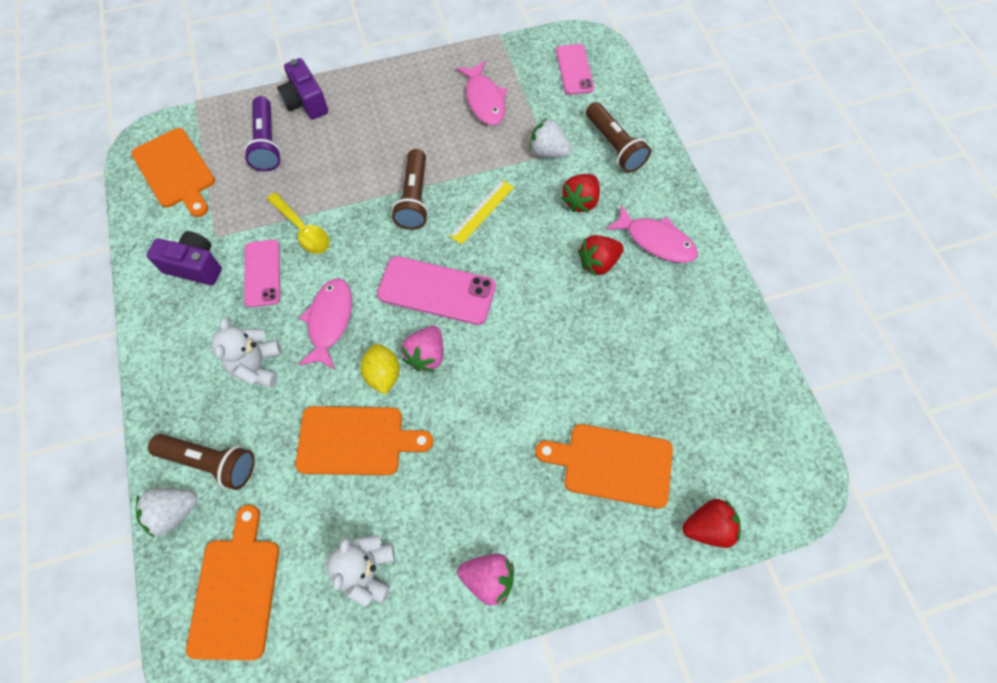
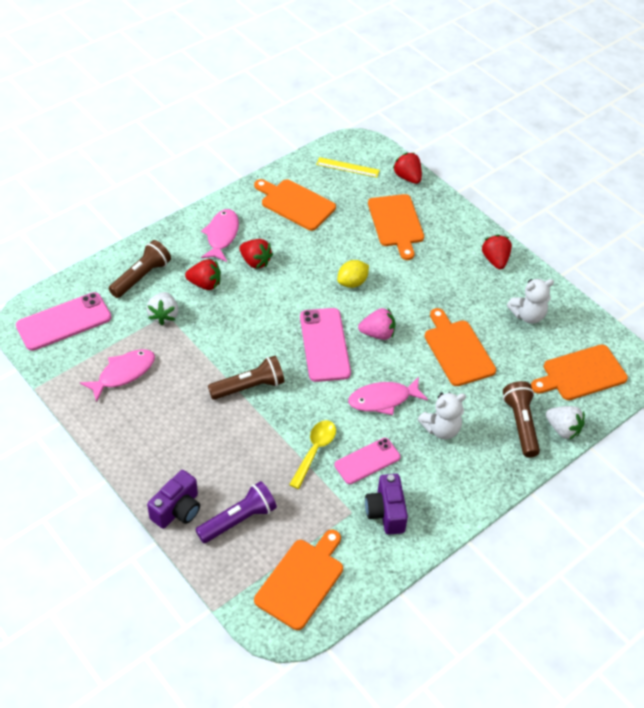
camera: 115 degrees left, 15 degrees down
(383, 374) = (405, 352): yellow lemon -> yellow lemon (352, 282)
(482, 211) = (241, 340): yellow ruler -> yellow ruler (347, 167)
(488, 578) = (495, 260): pink strawberry -> red strawberry
(574, 69) = (64, 322): pink phone -> pink phone, size x1.51
(691, 345) = (295, 204): none -> orange cutting board

